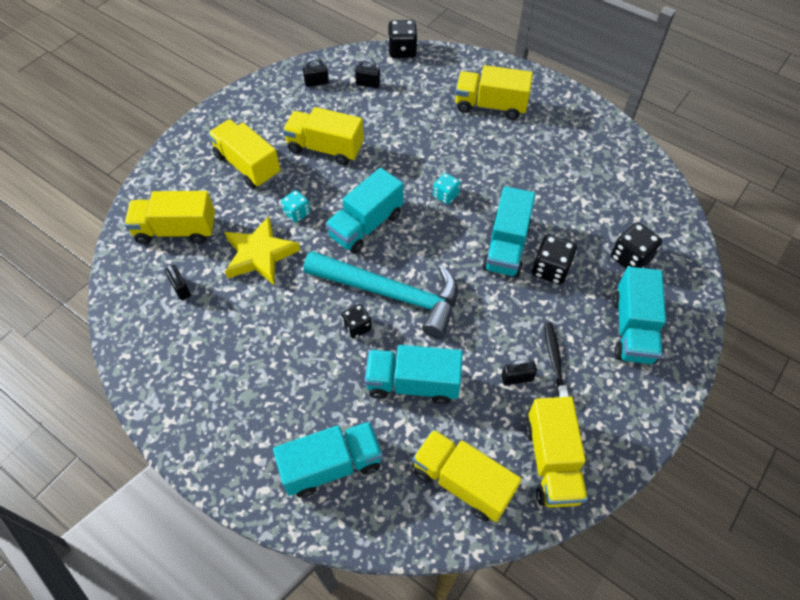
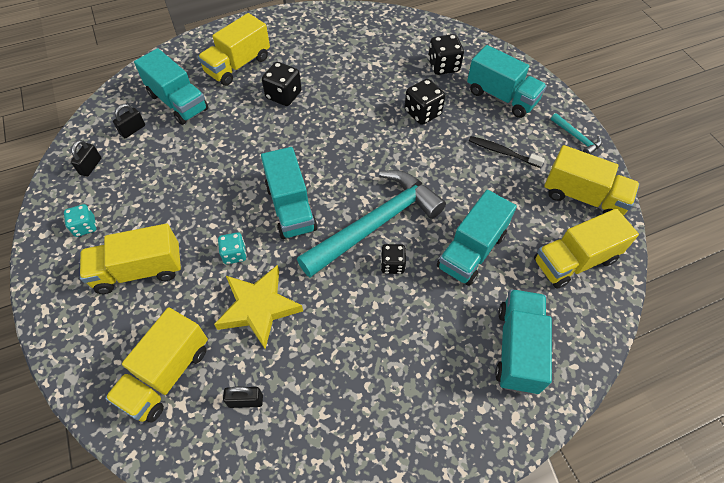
camera: 60 degrees left, 0 degrees up
(325, 148) = (178, 197): yellow truck -> none
(402, 51) = (119, 88): black dice -> black dice (283, 95)
(446, 195) = (304, 138): turquoise dice -> turquoise dice (85, 227)
(506, 247) = (383, 127): turquoise truck -> turquoise truck (178, 102)
(517, 378) = (504, 181): black padlock -> none
(633, 426) = (576, 138): none -> turquoise hammer

